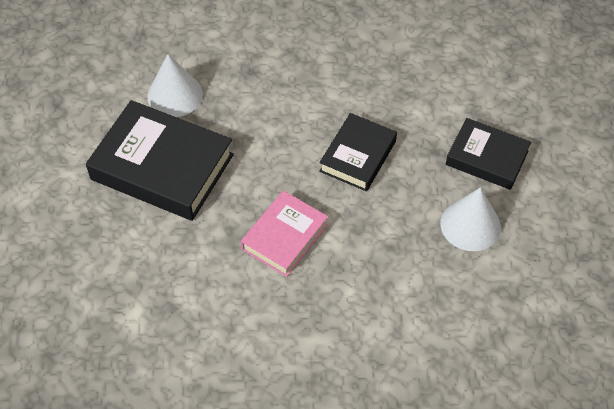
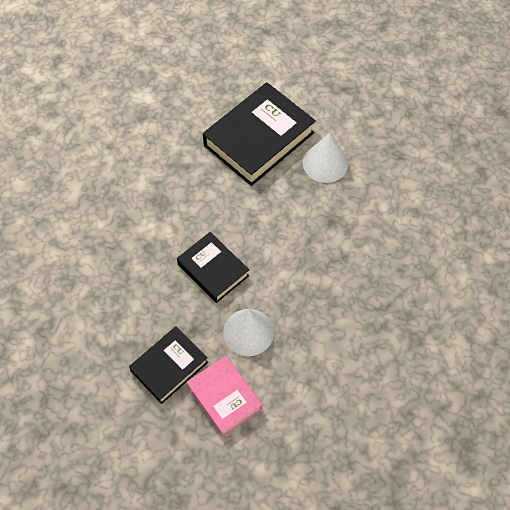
camera: 110 degrees right, 5 degrees up
(284, 237) = (163, 197): pink book -> pink book (224, 397)
(470, 225) = (113, 326): white cone -> white cone (248, 332)

